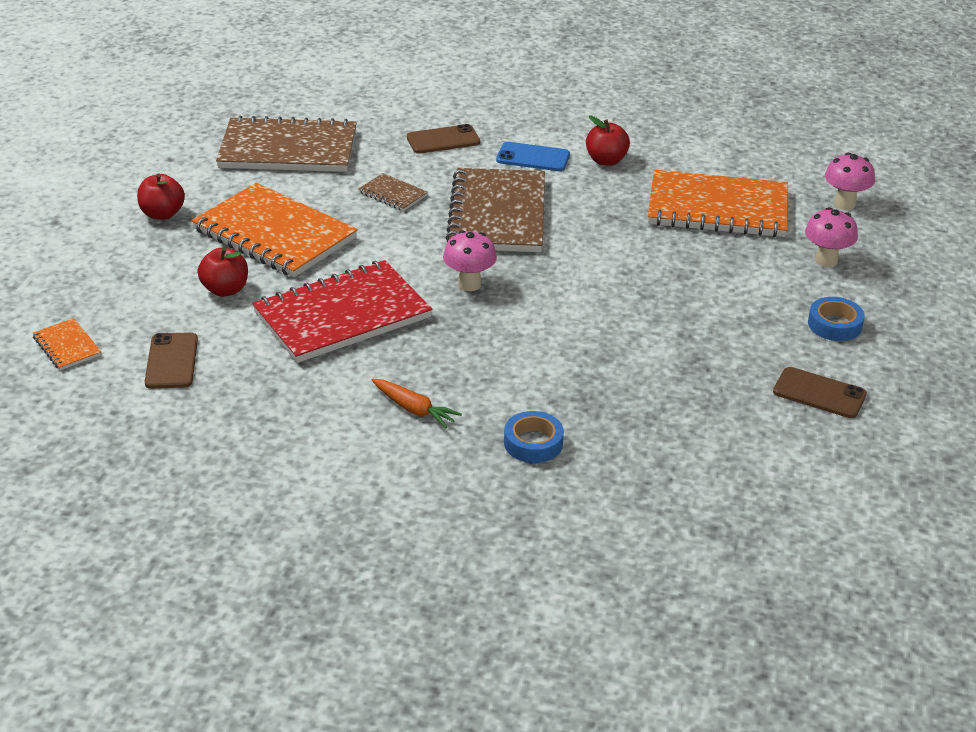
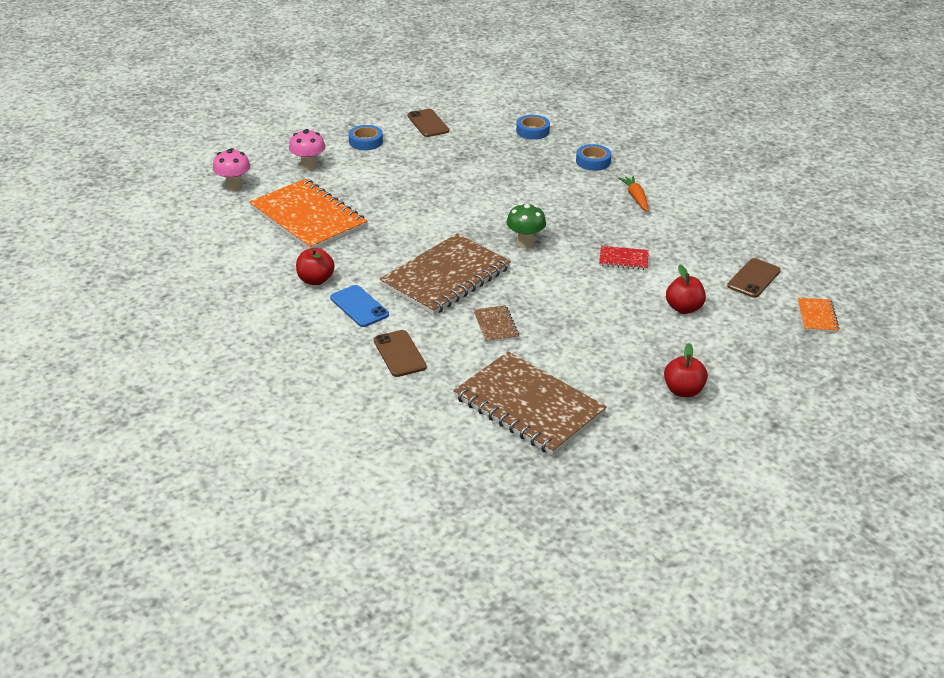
camera: 140 degrees left, 0 degrees up
(274, 234) = (613, 333): orange notebook -> none
(342, 315) = (623, 259): red notebook -> red notebook, size x0.43
(443, 140) = (399, 354): brown phone -> brown phone turned 45 degrees clockwise
(469, 284) = (525, 243): pink mushroom -> green mushroom
(678, 456) = (532, 131): none -> blue tape

